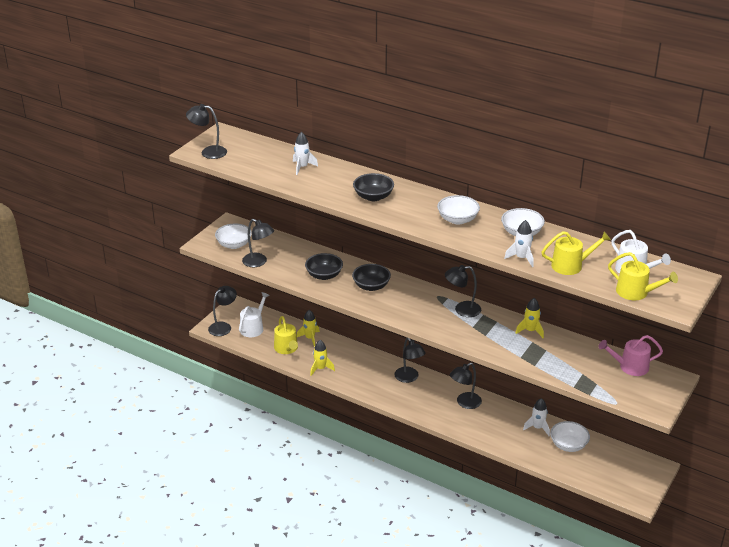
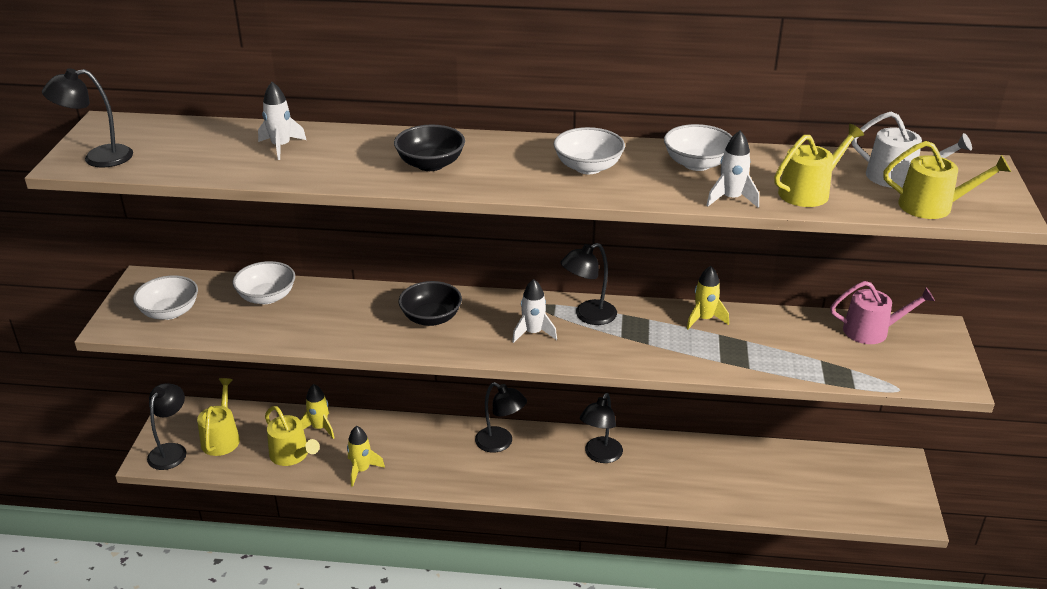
camera: 25 degrees left, 0 degrees up
(253, 328) = (221, 438): white watering can -> yellow watering can
(258, 262) = (227, 329): black lamp -> none
(324, 275) = (347, 321): black bowl -> none
(537, 428) = (719, 459): white rocket -> white rocket (533, 333)
(568, 445) = (774, 471): white bowl -> white bowl (267, 297)
(630, 367) = (871, 331): pink watering can -> pink watering can turned 150 degrees counterclockwise

